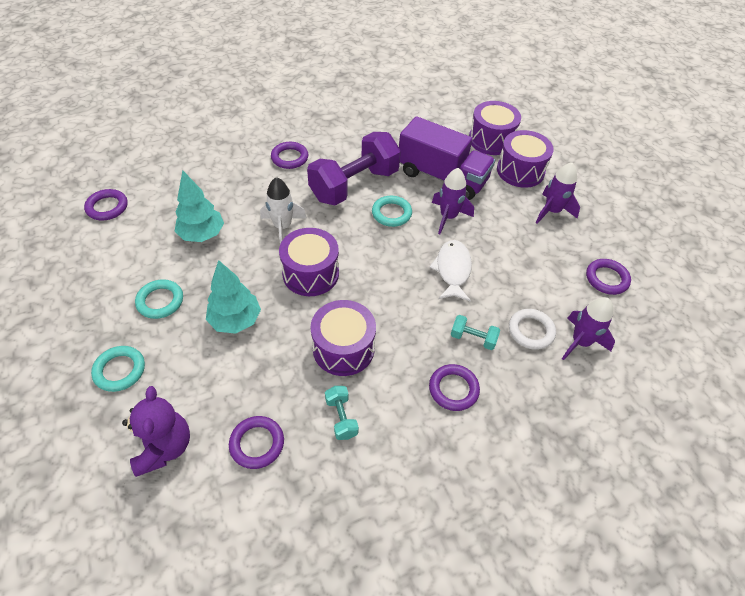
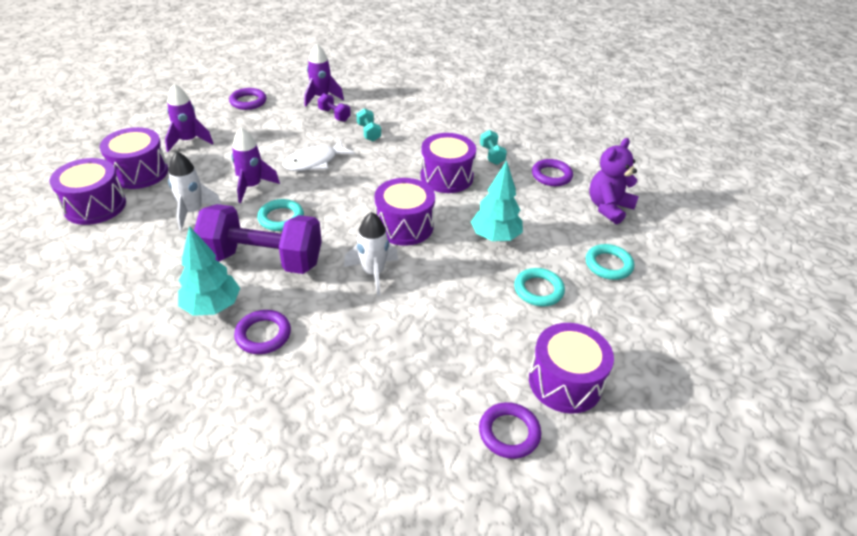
camera: 130 degrees left, 10 degrees down
(93, 253) = (565, 382): none -> purple drum
(202, 235) = (446, 320): turquoise tree -> turquoise tree (212, 306)
(341, 418) = (492, 155): turquoise dumbbell -> turquoise dumbbell turned 45 degrees counterclockwise
(442, 177) = (193, 212): purple truck -> white rocket
(453, 389) = (416, 126): purple ring -> none
(531, 331) = (334, 115): white ring -> purple dumbbell

